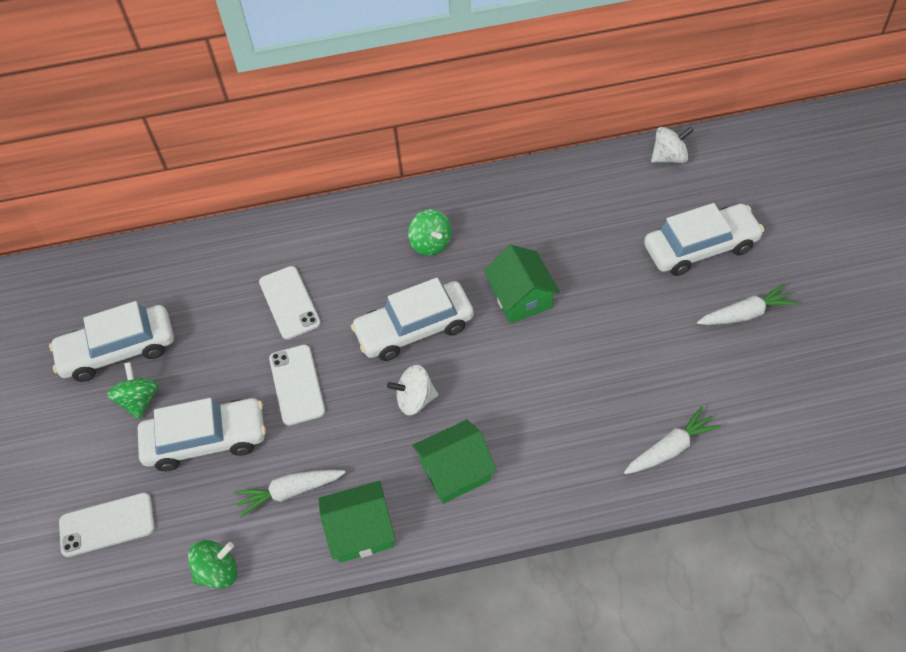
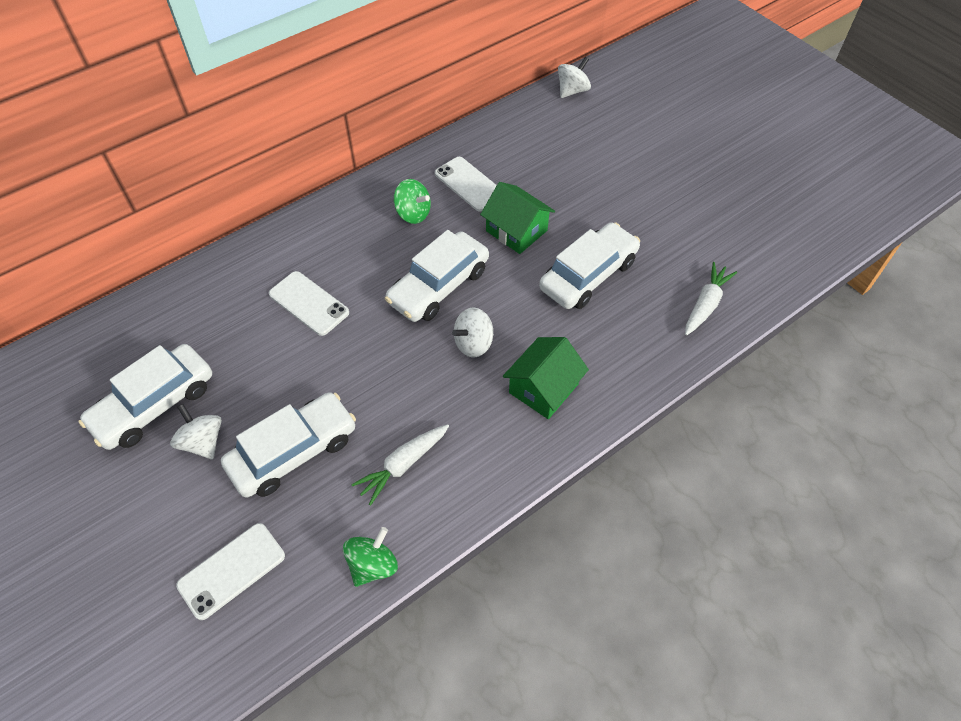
camera: 30 degrees left, 0 degrees up
(139, 400) = (203, 442): green spinning top -> white spinning top
(297, 385) = (356, 370): white phone -> white phone (469, 184)
(360, 531) = (489, 472): green house -> none
(700, 247) = (636, 149): white car -> white car (588, 275)
(746, 314) = (700, 185): white carrot -> none

